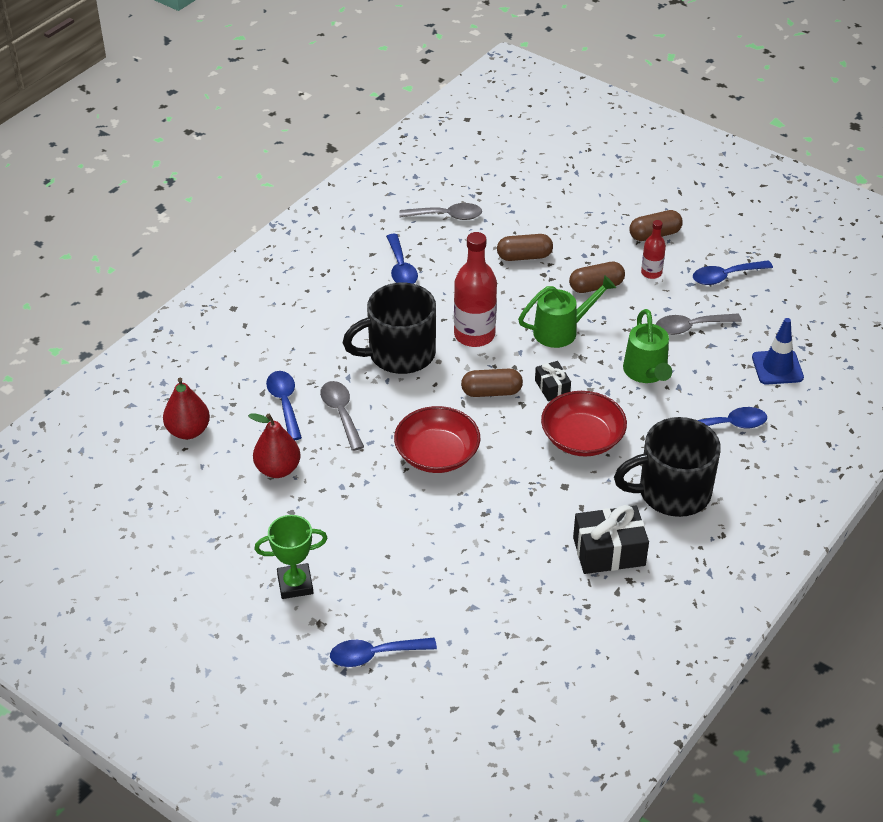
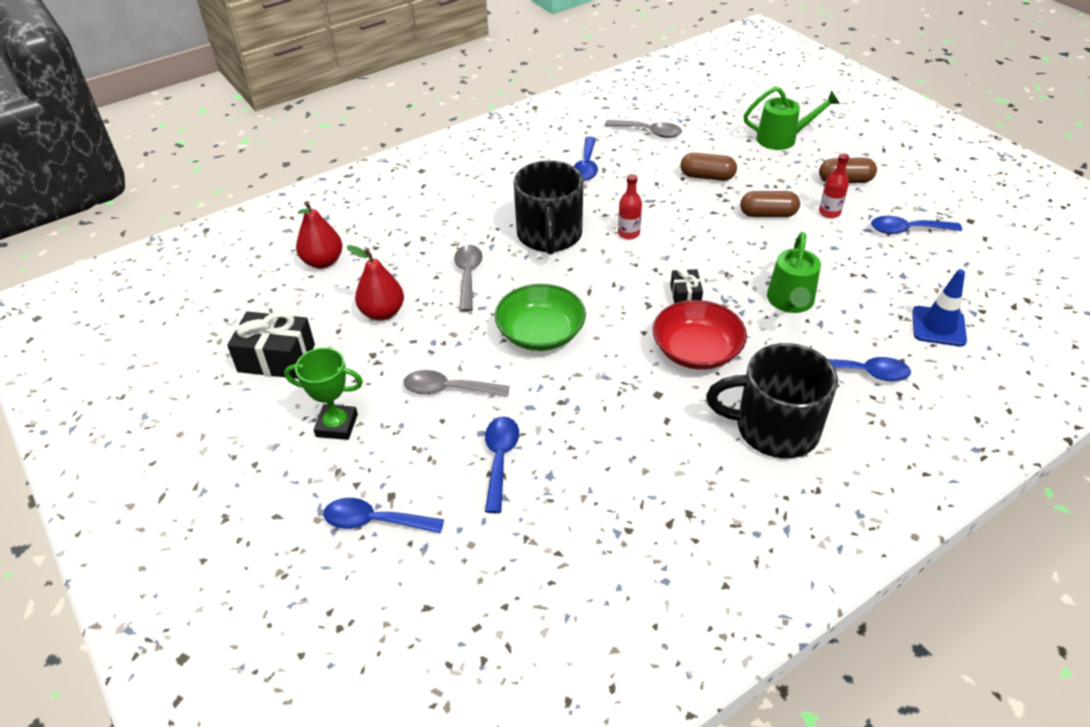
camera: 20 degrees right, 0 degrees up
(285, 403) = (421, 256): blue spoon -> blue spoon (500, 460)
(399, 354) = (549, 236): black mug -> black mug turned 90 degrees counterclockwise
(437, 454) = (540, 333): red bowl -> green bowl
(474, 335) = (628, 233): red bottle -> red bottle, size x0.53
(491, 392) = (622, 287): brown capsule -> none
(562, 330) = (717, 246): green watering can -> green watering can (783, 139)
(609, 551) = (678, 475): black gift -> black gift (276, 358)
(691, 327) = (854, 269): grey spoon -> grey spoon (449, 389)

